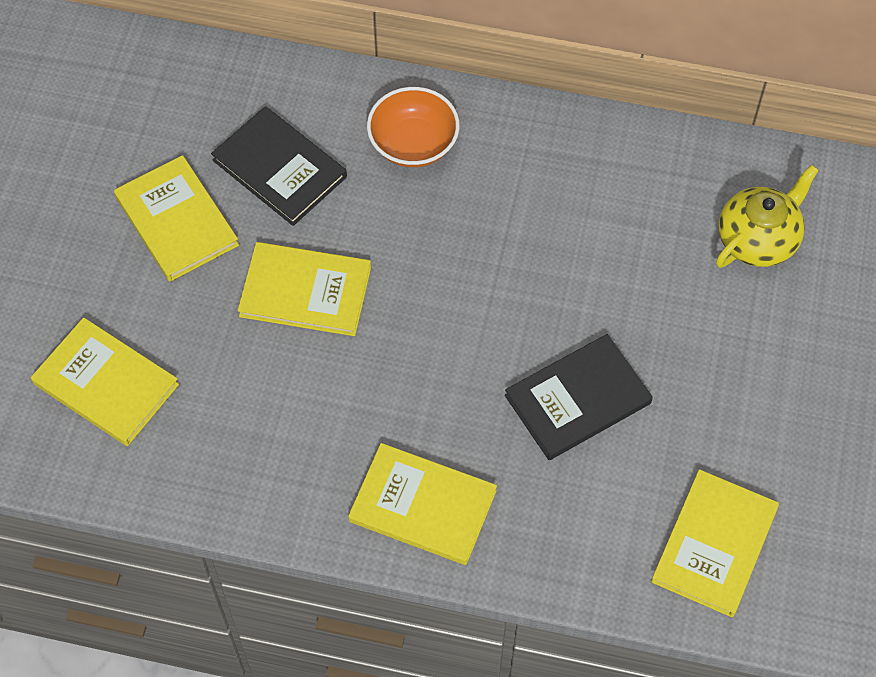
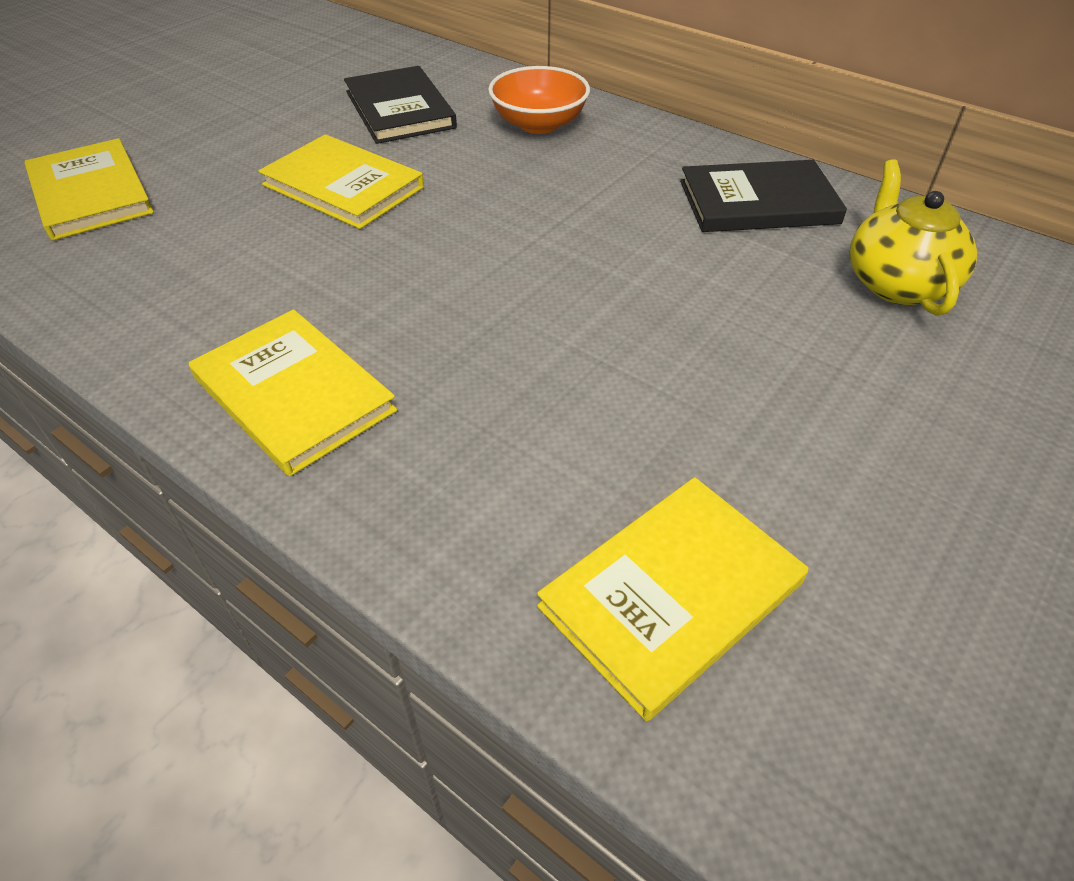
camera: 25 degrees right, 15 degrees down
(176, 221) = (277, 116): yellow book -> none
(578, 399) = (571, 356): black book -> black book (758, 202)
(758, 239) = (896, 283): yellow teapot -> yellow teapot turned 75 degrees counterclockwise

